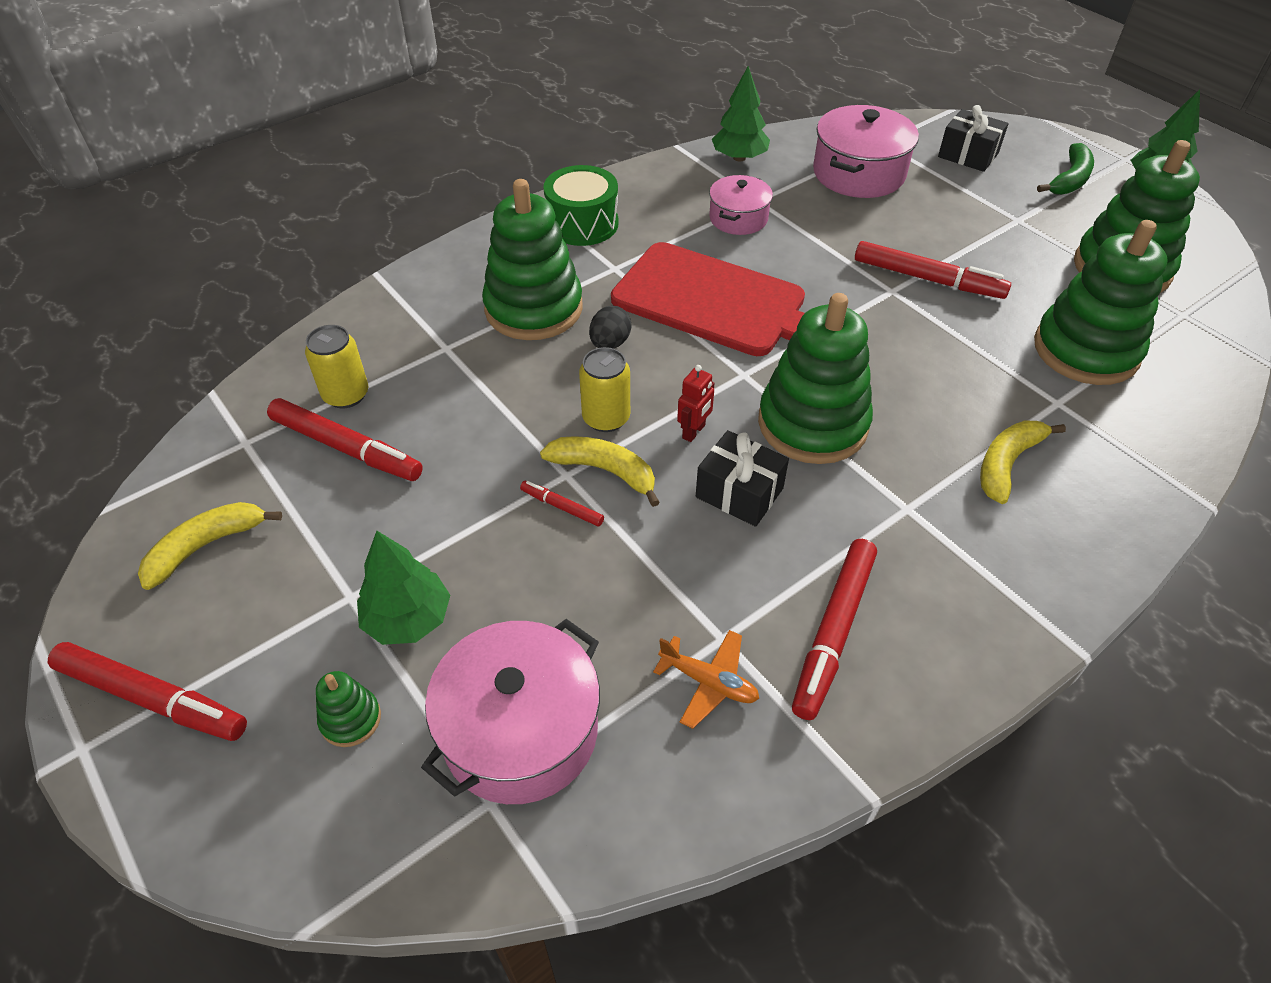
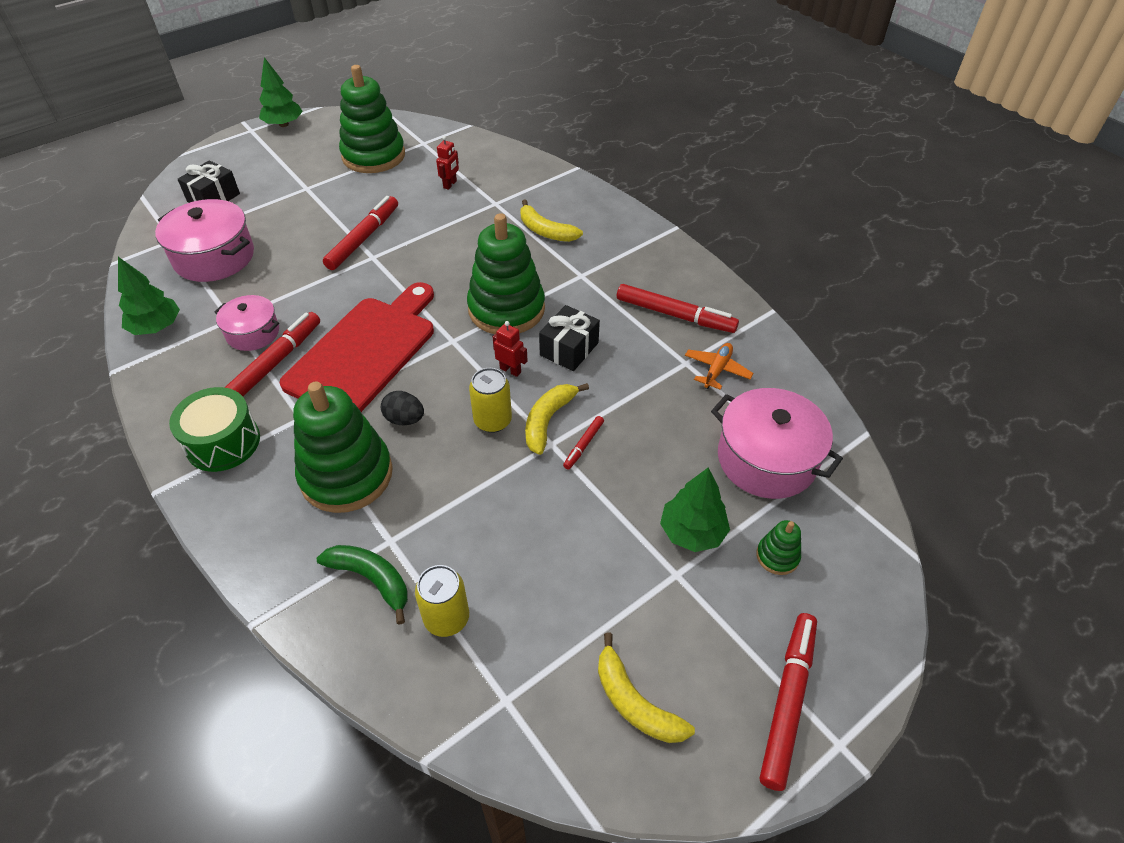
camera: 90 degrees left, 0 degrees up
(346, 448) = (517, 605): red marker -> red marker (274, 363)
(1069, 180) = (266, 157): green banana -> green banana (372, 579)
(1086, 350) = (450, 184): green stacking toy -> red robot

